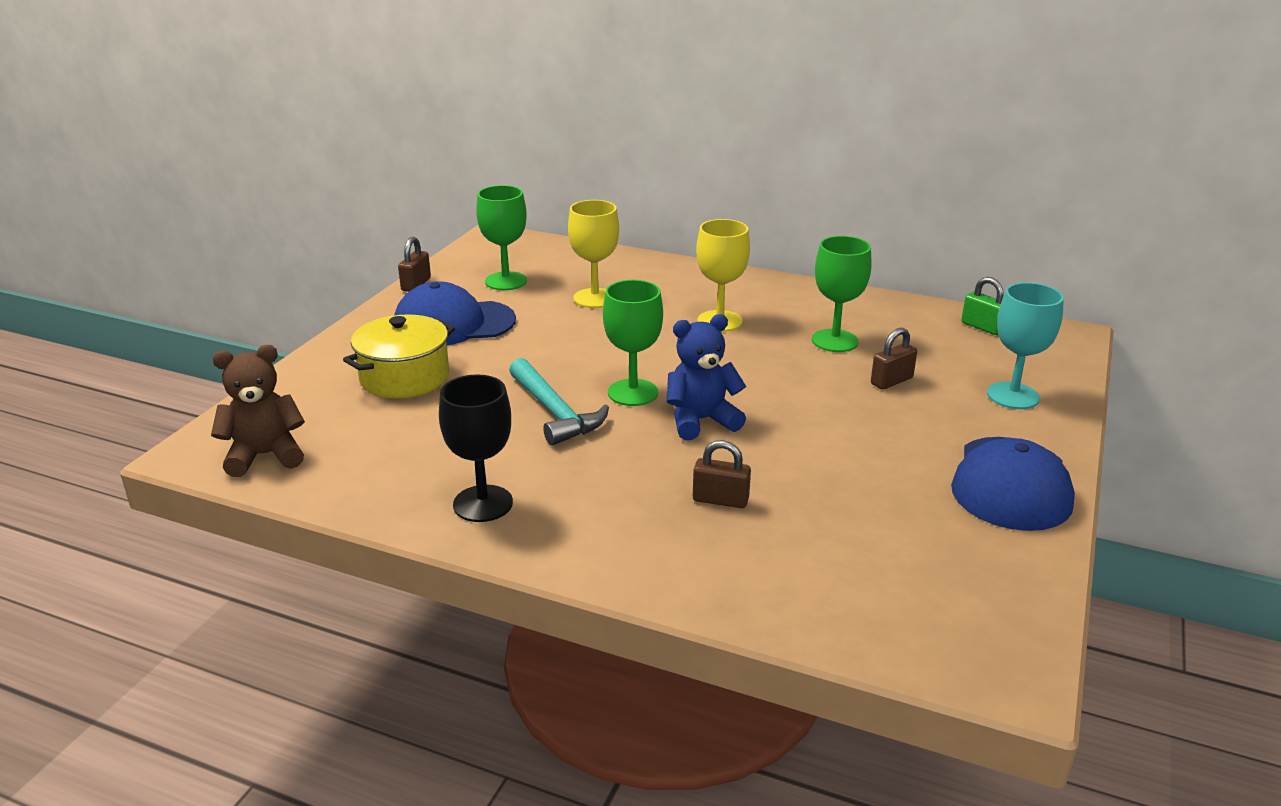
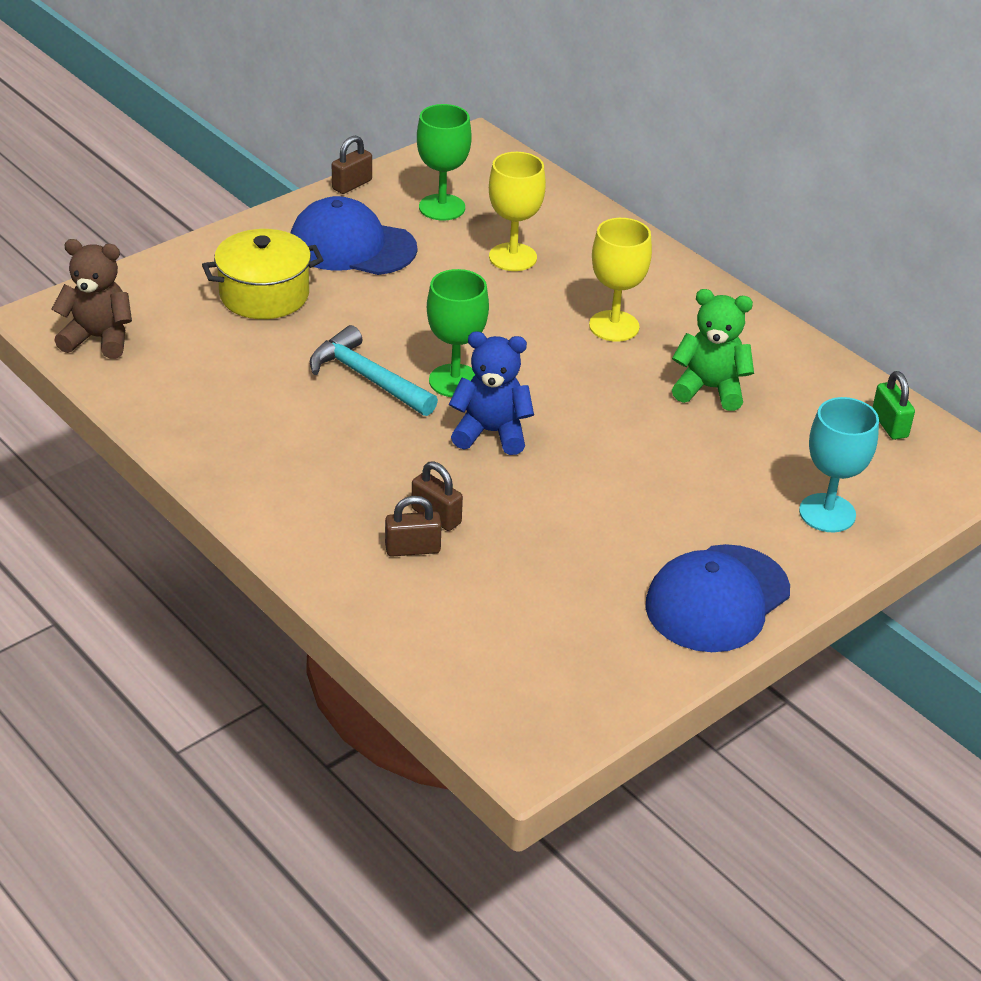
camera: 25 degrees right, 10 degrees up
(483, 504) = (237, 447): black goblet -> none
(555, 412) = (367, 378): turquoise hammer -> turquoise hammer turned 135 degrees clockwise
(835, 341) = (710, 389): green goblet -> green teddy bear
(891, 381) = (719, 454): brown padlock -> brown padlock (412, 549)

